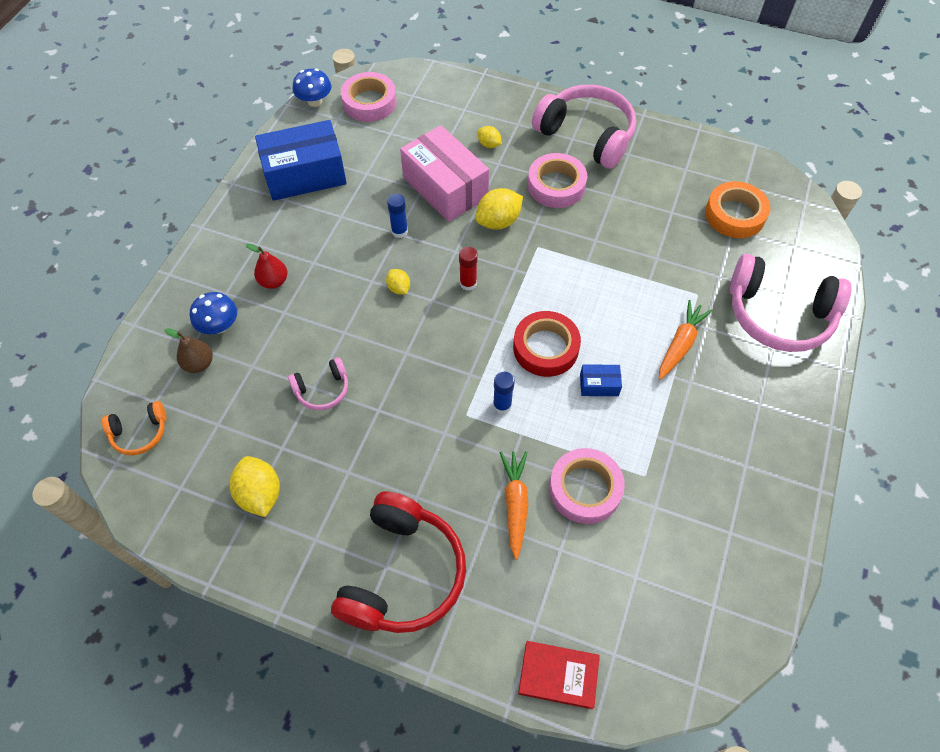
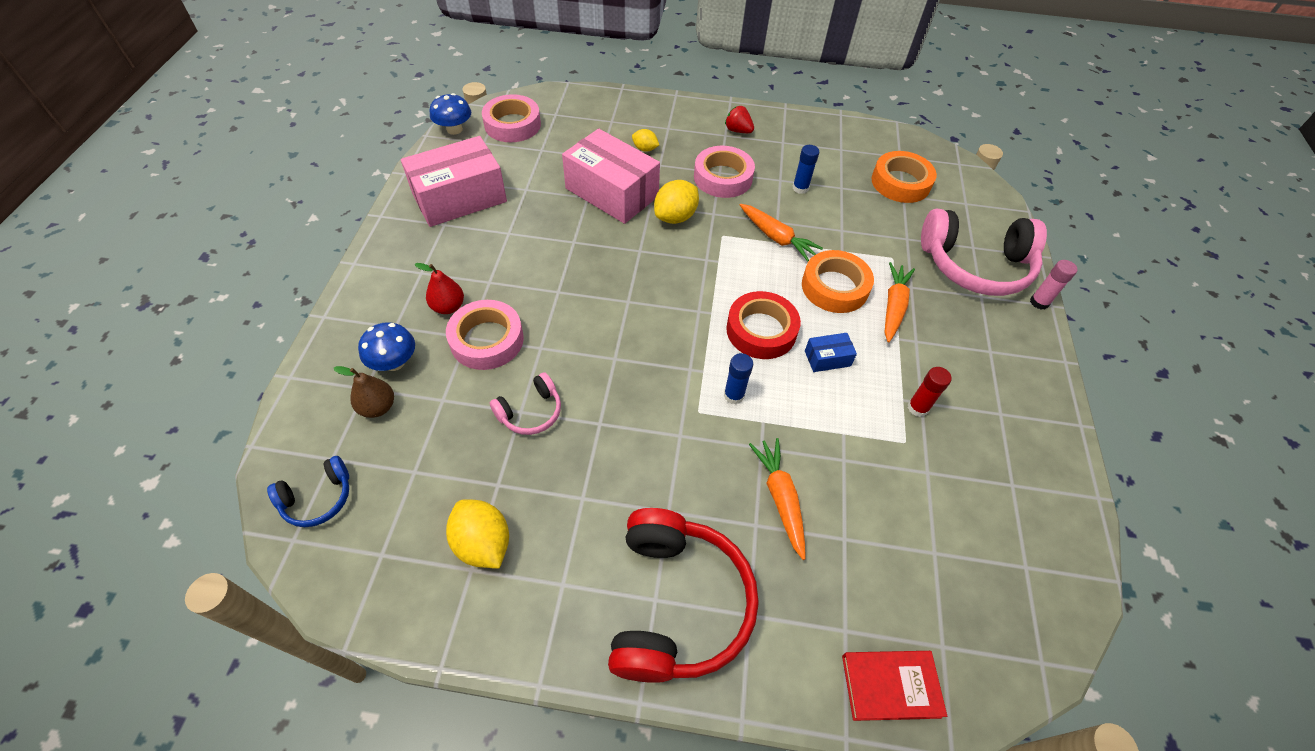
camera: 15 degrees left, 5 degrees down
(140, 433) = (318, 498): orange headphones -> blue headphones
(305, 174) = (459, 198): blue box -> pink box
(399, 231) = (575, 239): blue glue stick -> blue glue stick (800, 188)
(399, 288) = (589, 294): yellow lemon -> none
(468, 283) = (661, 279): red glue stick -> red glue stick (917, 408)
(585, 489) = (849, 468): pink tape -> pink tape (487, 340)
(586, 135) = (738, 131): pink headphones -> red strawberry
(589, 257) = (776, 238): none -> orange carrot
(629, 316) = (834, 287): none -> orange tape
(829, 363) = (1039, 302): none -> pink glue stick

